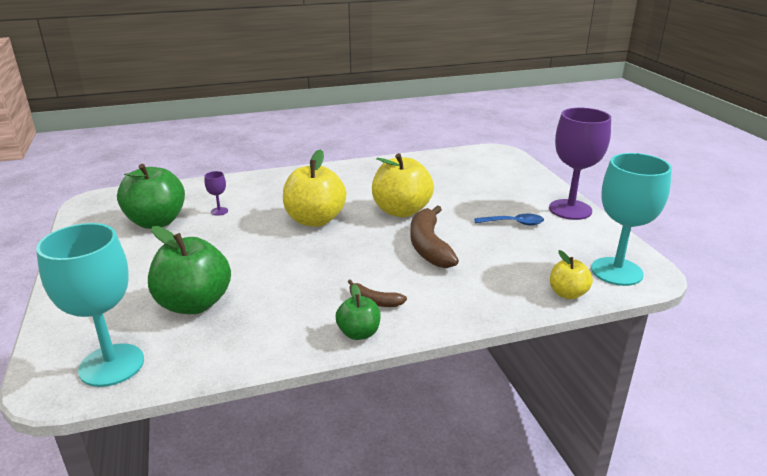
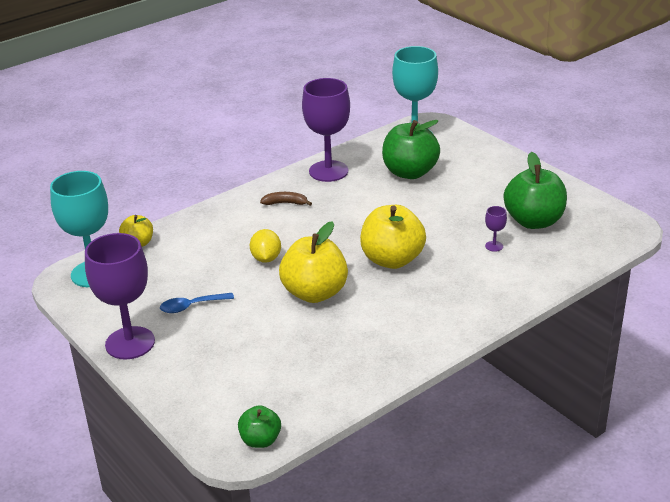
camera: 160 degrees right, 5 degrees up
(287, 335) = (328, 171): none -> purple goblet
(359, 333) = (282, 182): green apple -> green apple (260, 440)
(429, 246) = (266, 258): brown banana -> yellow lemon

